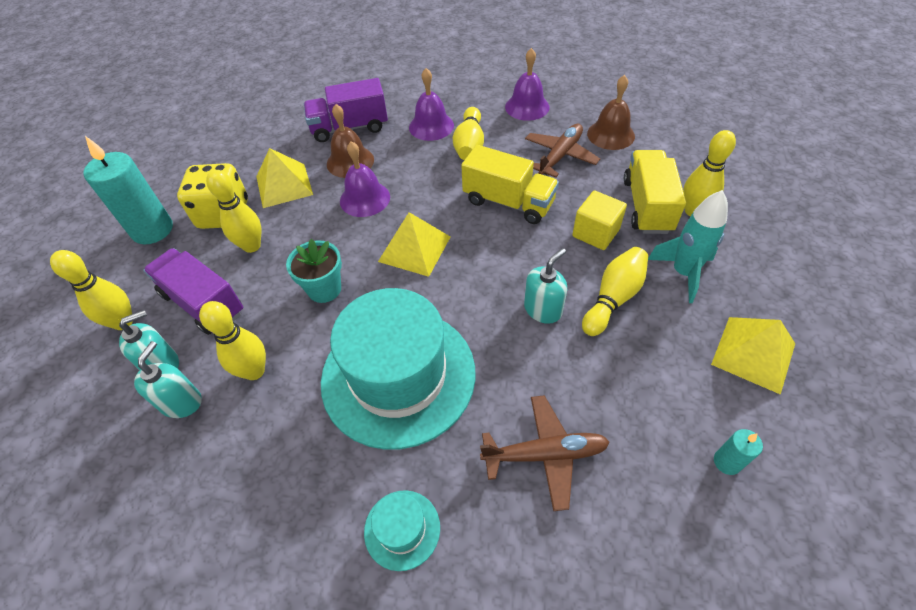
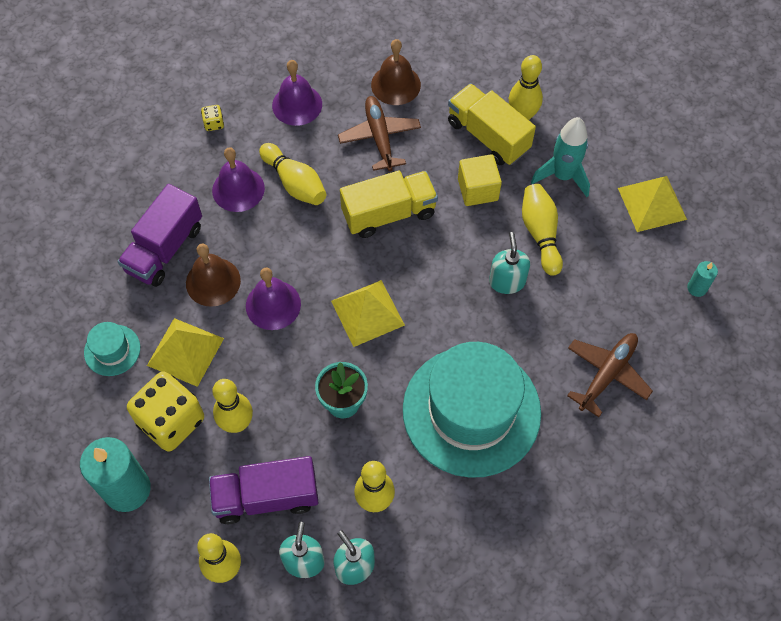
camera: 50 degrees left, 10 degrees up
(402, 529) = (581, 490): turquoise hat -> turquoise hat (112, 350)
(463, 87) = (214, 123): none -> yellow dice

